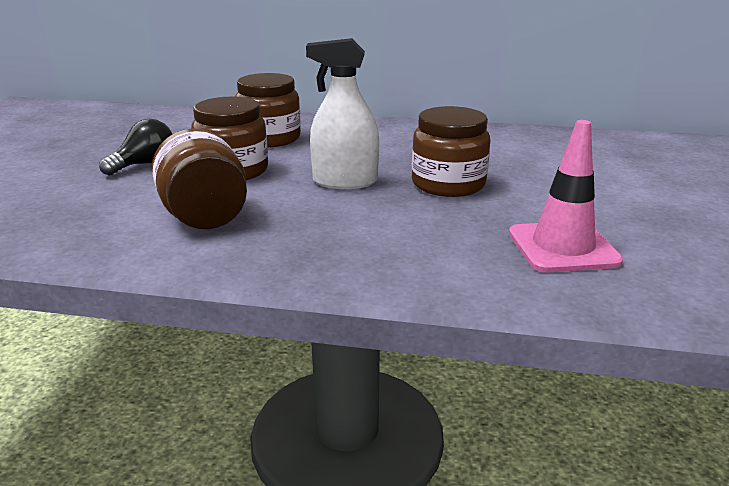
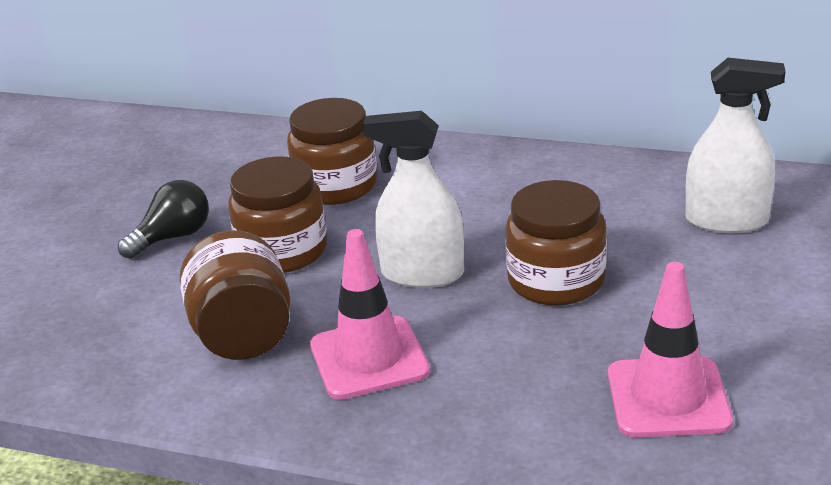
camera: 10 degrees right, 5 degrees up
(312, 229) = (369, 358): none -> pink traffic cone
(558, 153) = (726, 220): none -> white spray bottle

